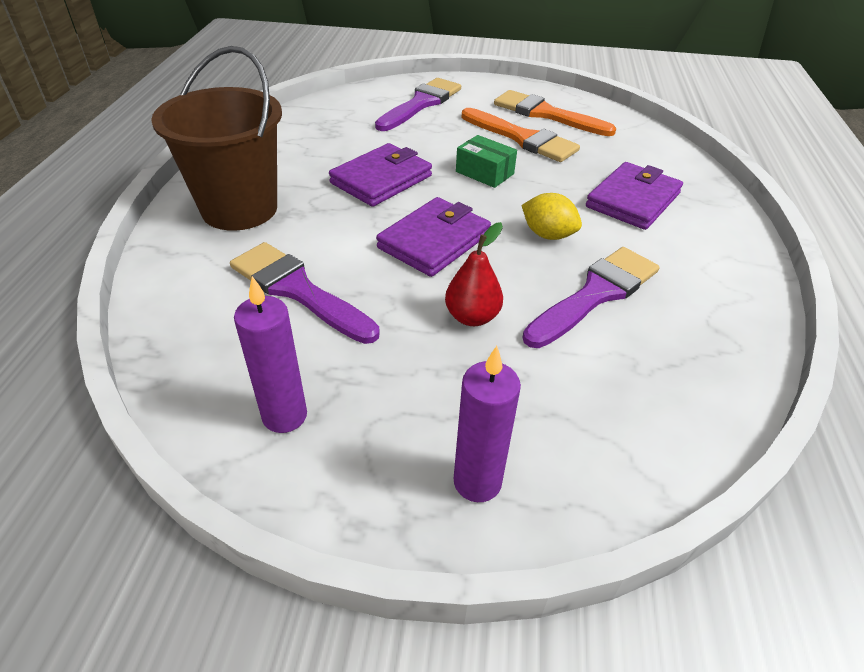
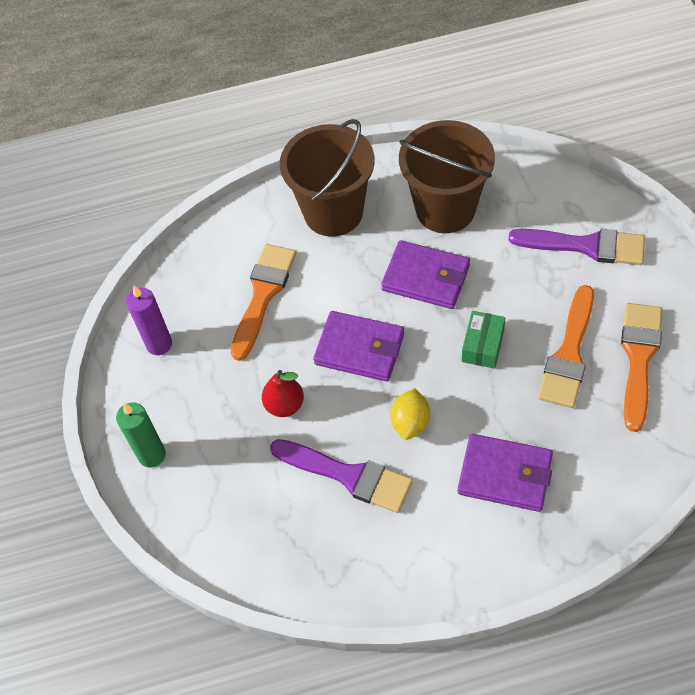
camera: 75 degrees right, 15 degrees up
(298, 290) = (263, 295): purple brush -> orange brush
(313, 149) = (445, 209): none -> brown bucket
(477, 482) = (152, 455): purple candle -> green candle

